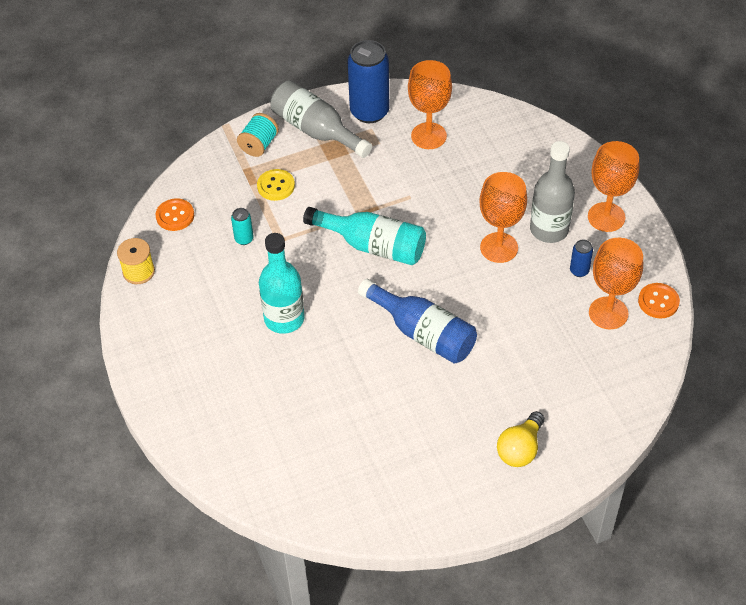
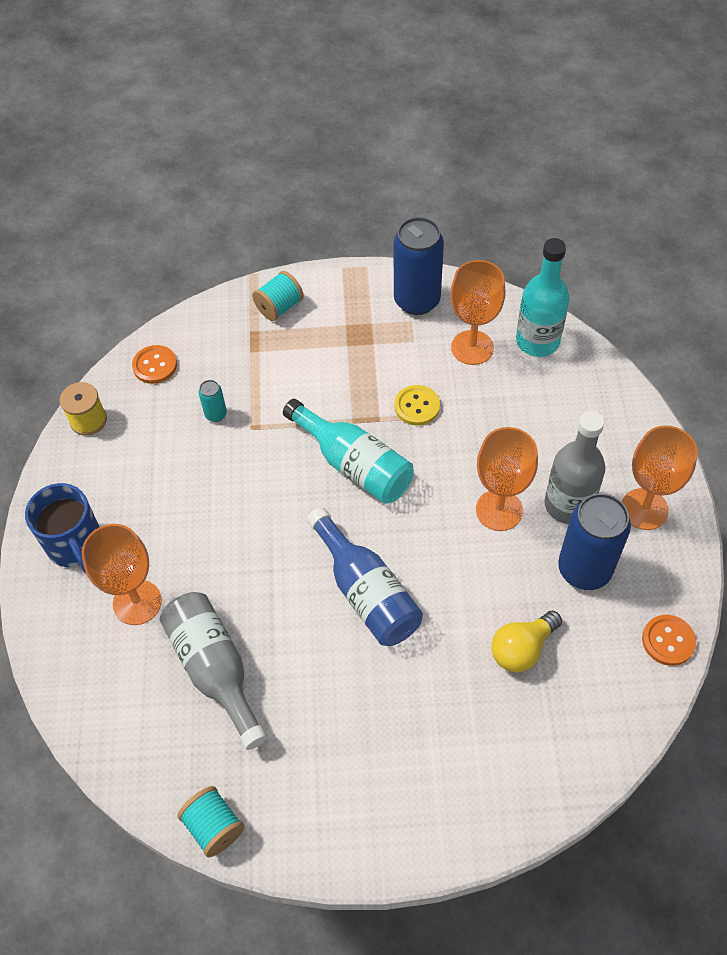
camera: 20 degrees right, 5 degrees up
(174, 366) = (75, 545): none -> blue mug
(276, 186) = (277, 361): yellow button -> yellow button (417, 406)
(284, 318) = (218, 524): turquoise bottle -> turquoise bottle (537, 341)
(316, 130) = (349, 307): grey bottle -> grey bottle (215, 669)
(379, 525) = (214, 826): none -> turquoise spool
(520, 449) = (421, 784): yellow light bulb -> yellow light bulb (522, 649)
(579, 271) = (584, 569): blue can -> blue can, size x2.22
(608, 313) = (599, 636): orange goblet -> orange goblet (137, 602)

